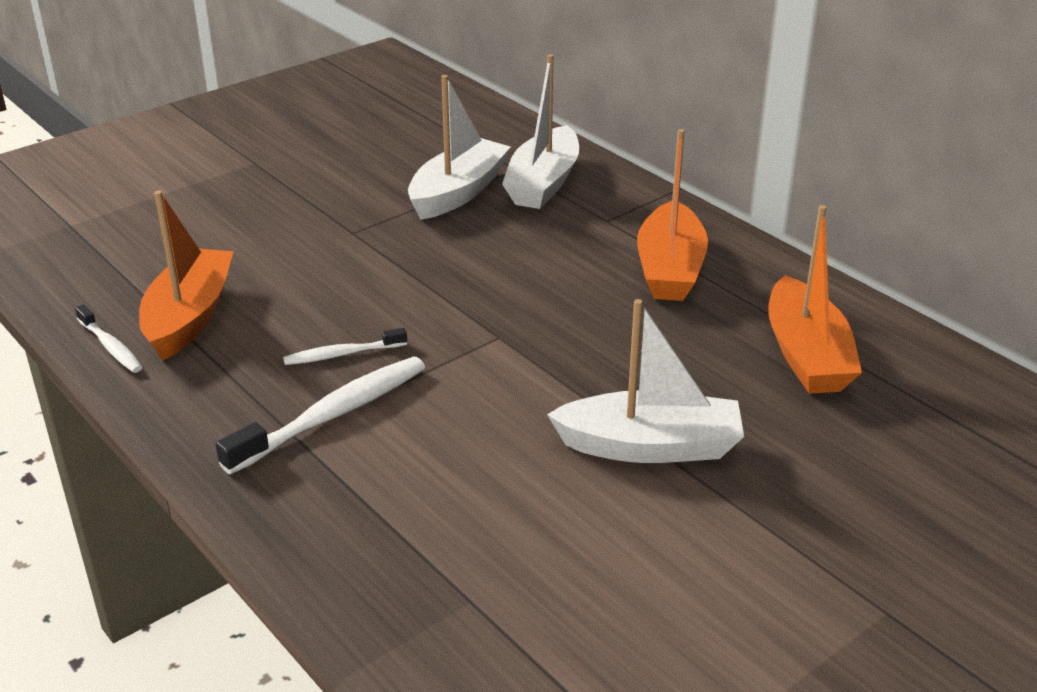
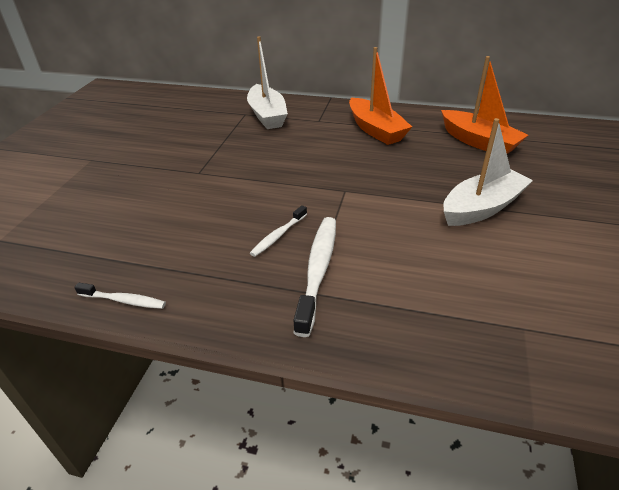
camera: 35 degrees left, 5 degrees up
(189, 317) = (157, 258): orange boat -> none
(458, 192) = (230, 134): white boat -> none

